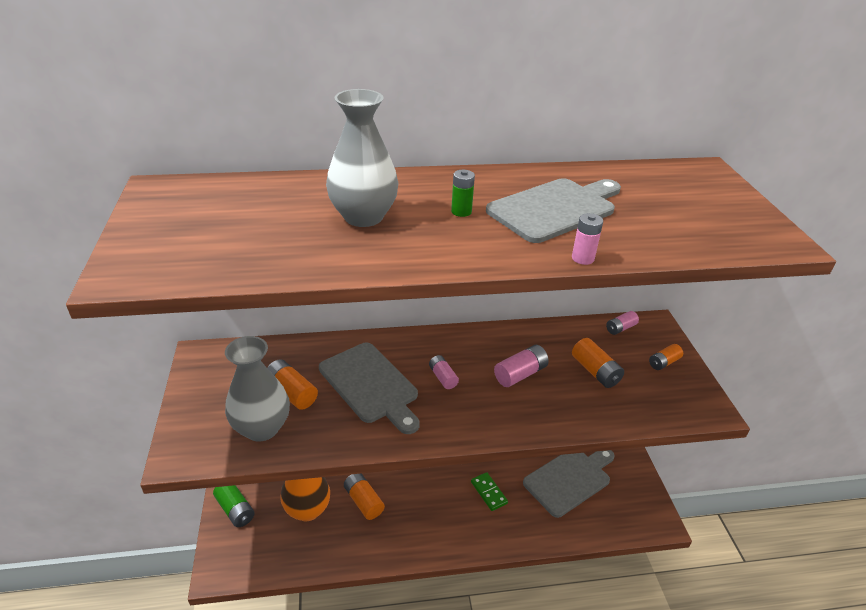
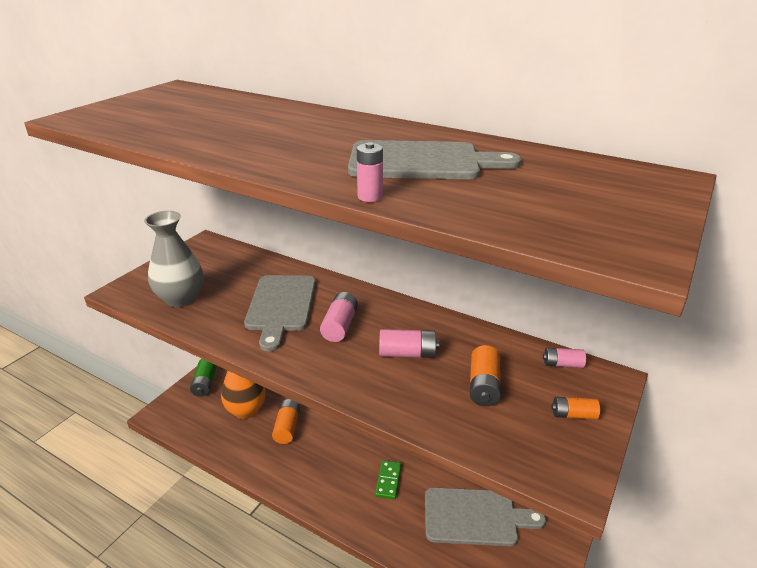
camera: 40 degrees right, 5 degrees down
(291, 393) = (225, 287): orange battery -> none
(363, 217) = (259, 128): grey vase -> none
(443, 377) = (340, 326): pink battery -> pink battery, size x1.52
(461, 211) = (336, 143): green battery -> none

